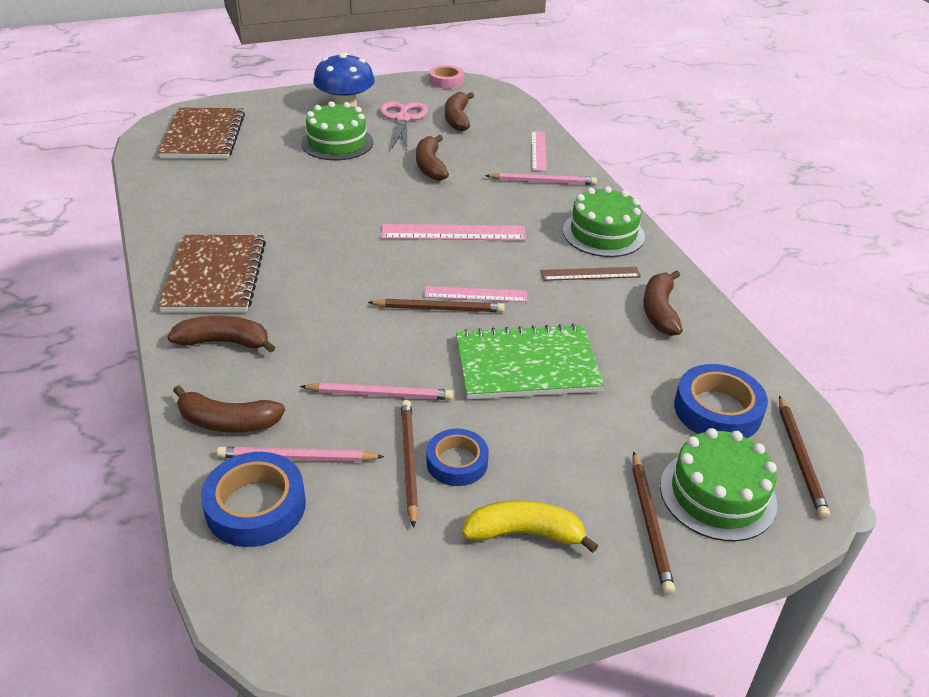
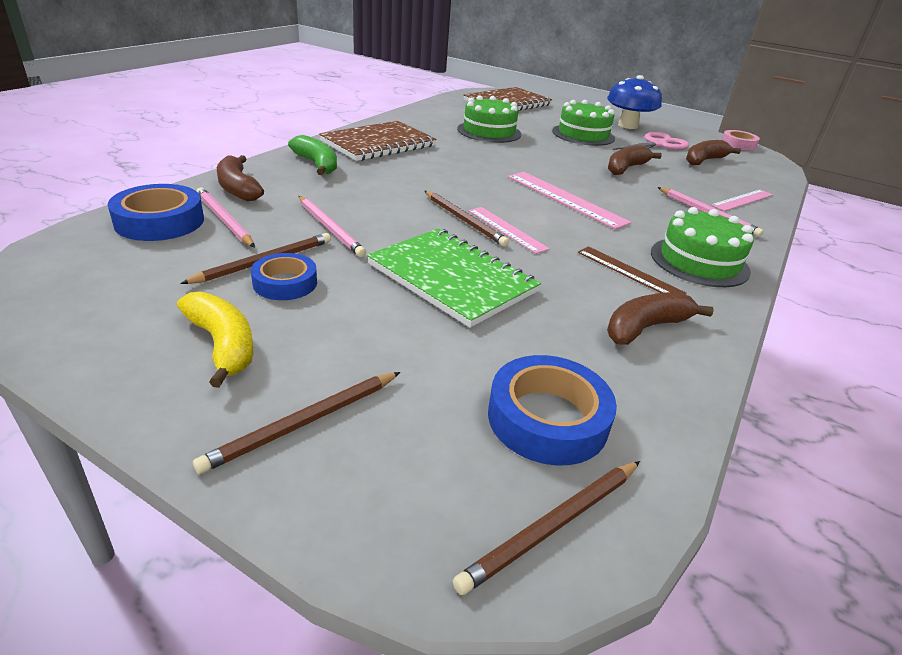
camera: 50 degrees right, 5 degrees down
(224, 342) = (317, 164): brown banana -> green banana
(717, 494) = (402, 464): green cake -> green cake (489, 131)

